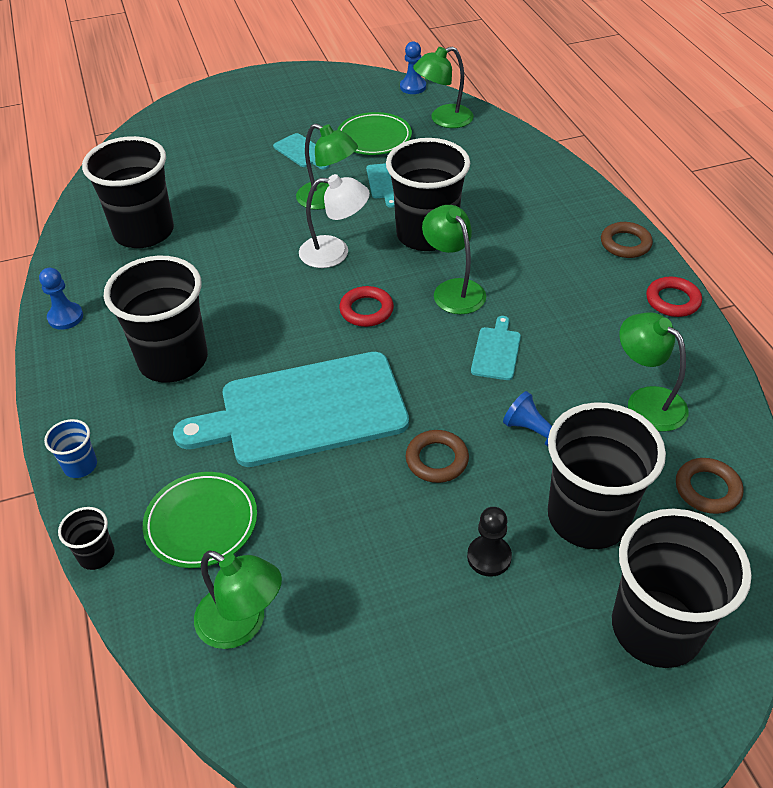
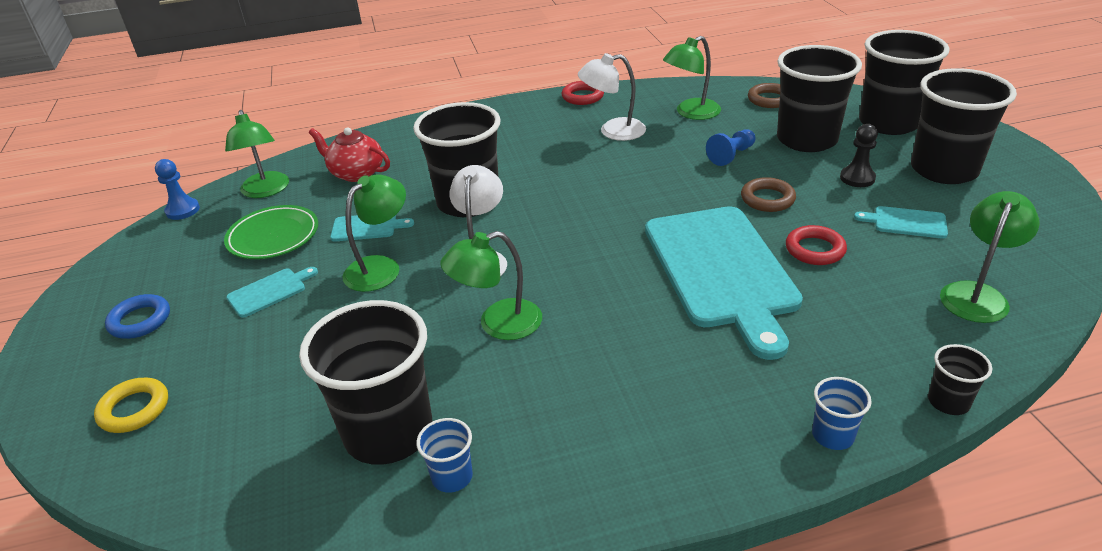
camera: 85 degrees left, 10 degrees down
(65, 317) = (566, 498): blue pawn -> none
(98, 265) = (452, 477): none -> blue cup
(173, 360) = (652, 373): black cup -> black cup (944, 170)
(189, 127) = (134, 409): none -> yellow ring
(201, 523) = (879, 328): green plate -> none
(275, 106) = (140, 320): none -> blue ring
(366, 310) = (578, 237): red ring -> red ring (815, 250)
(453, 289) = (555, 188): green lamp -> green lamp (498, 324)
(476, 161) = (356, 173): none -> red teapot
(496, 351) = (638, 169): turquoise cutting board -> turquoise cutting board (906, 222)
(584, 329) = (613, 131): none -> white lamp
(625, 244) = (510, 109): brown ring -> none

